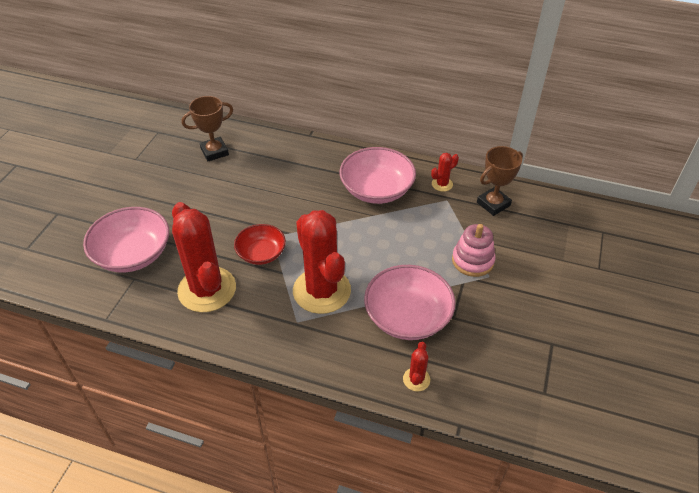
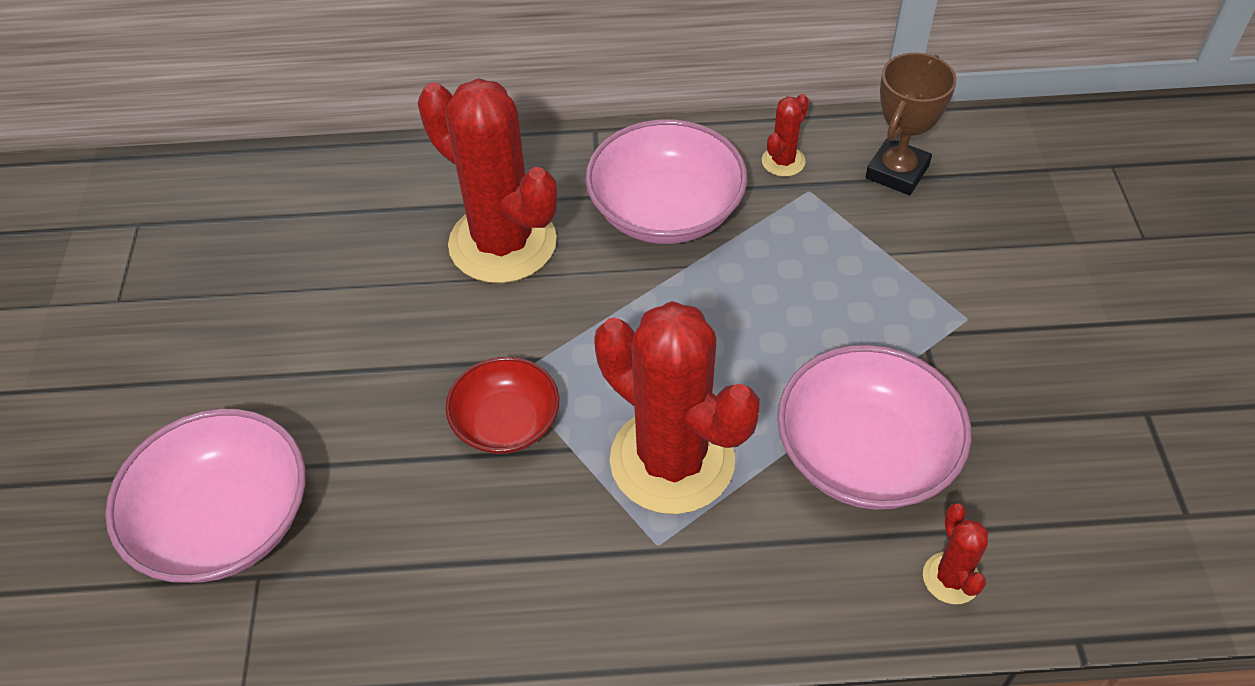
camera: 20 degrees left, 5 degrees up
(207, 289) = (433, 543): red cactus -> red cactus (502, 243)
(214, 152) = (288, 231): brown trophy -> none
(472, 261) = (921, 297): pink stacking toy -> none

